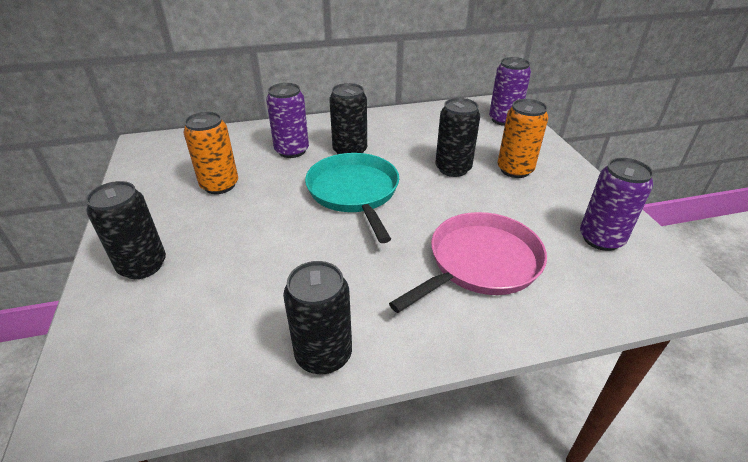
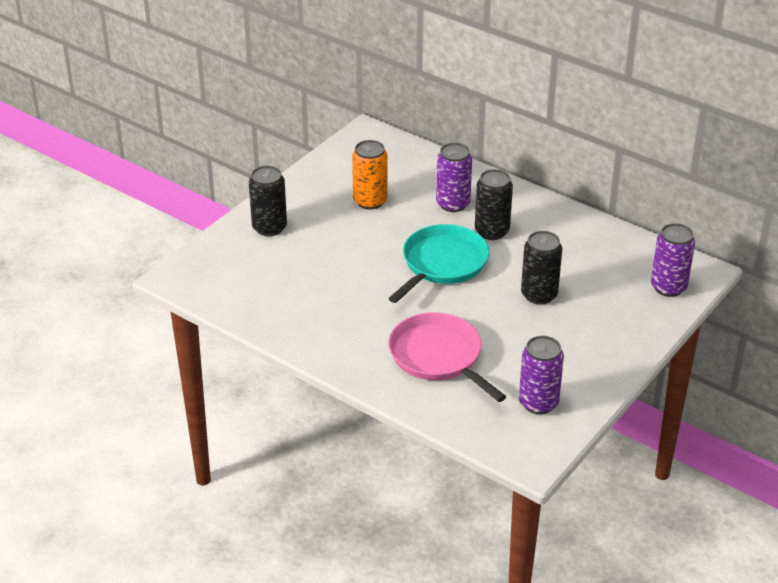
camera: 50 degrees right, 0 degrees up
(323, 354) = (292, 332): black can -> none
(480, 263) = (438, 356): pink pan -> pink pan turned 135 degrees counterclockwise
(515, 170) = (582, 327): orange can -> none

